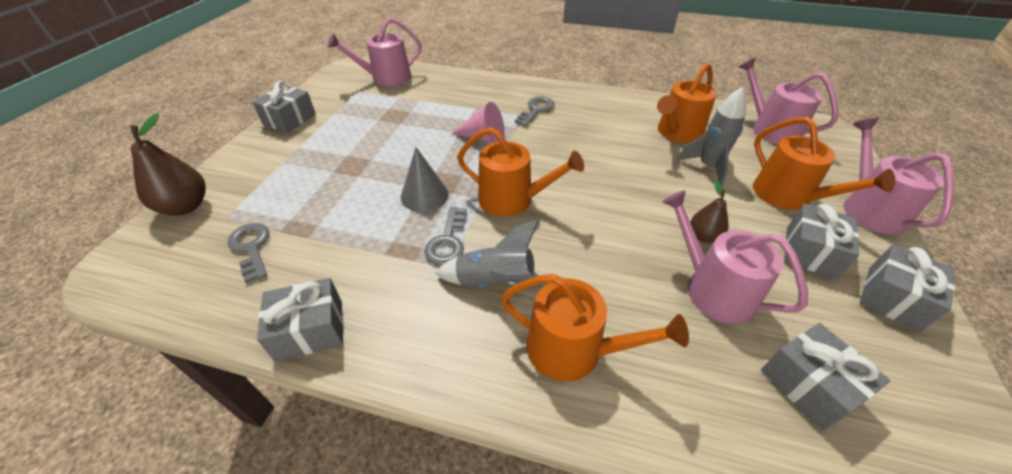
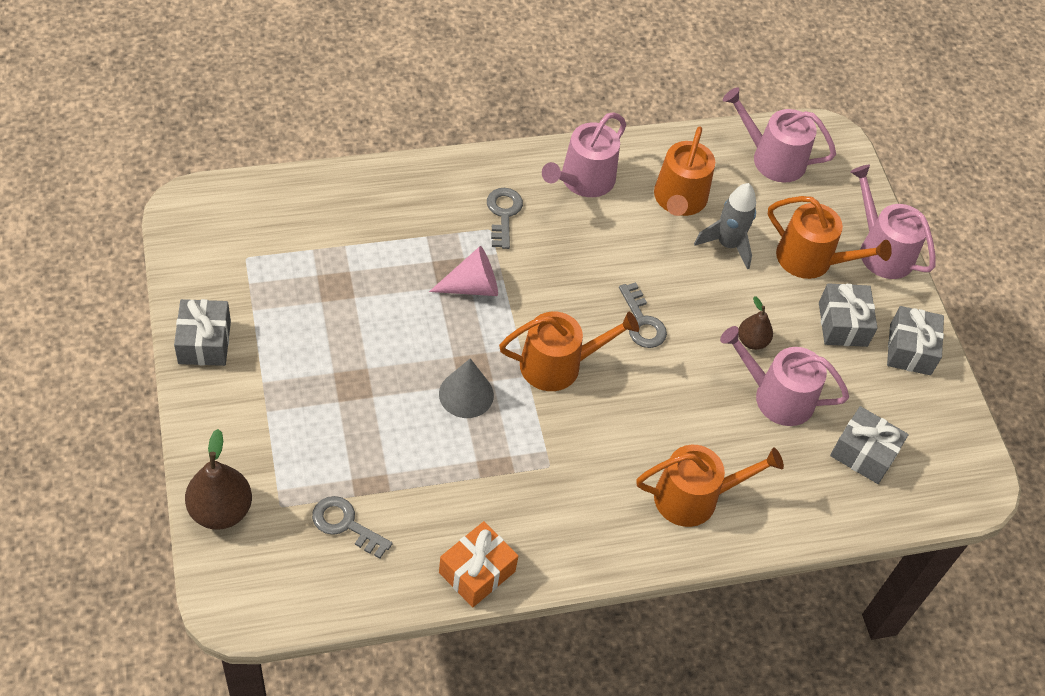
camera: 35 degrees left, 10 degrees up
(310, 330) = (477, 572): grey gift -> orange gift
(386, 78) = (263, 216): pink watering can -> pink watering can (583, 180)
(447, 241) = (529, 439): grey key -> grey key (642, 322)
(495, 282) = (600, 464): grey rocket -> none

